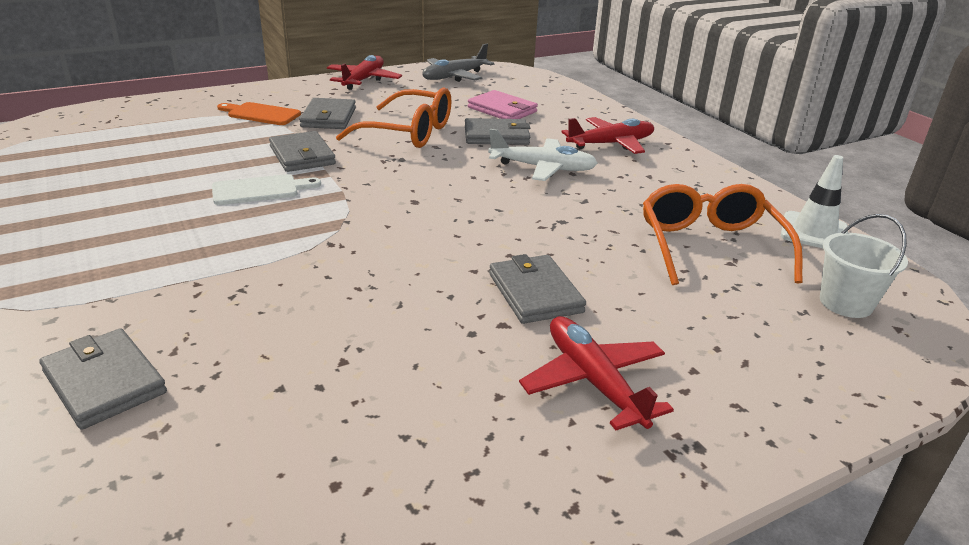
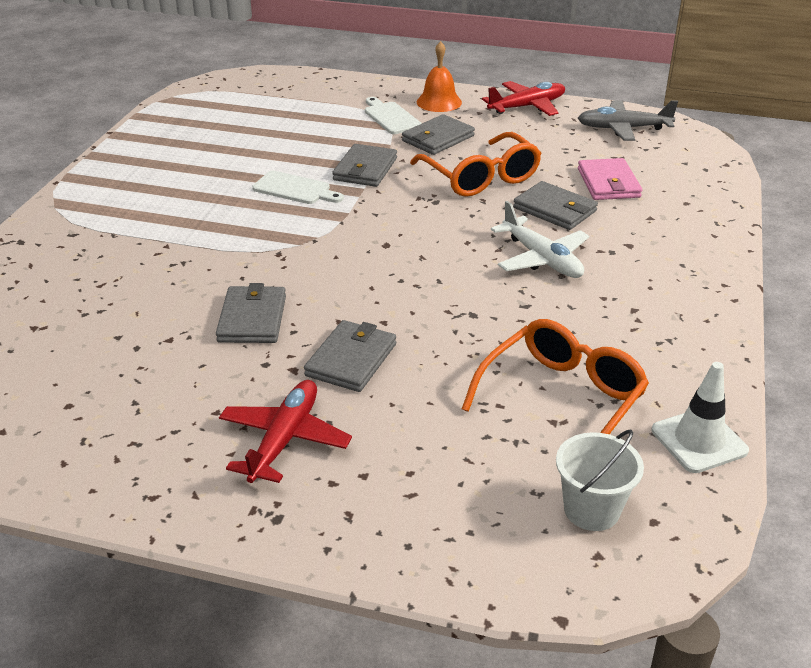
camera: 45 degrees right, 5 degrees up
(104, 382) = (50, 286): grey wallet -> grey wallet (252, 318)
(261, 114) = (390, 117): orange cutting board -> white cutting board
(286, 94) = (439, 102): none -> orange bell
(611, 144) = (656, 261): red plane -> none

